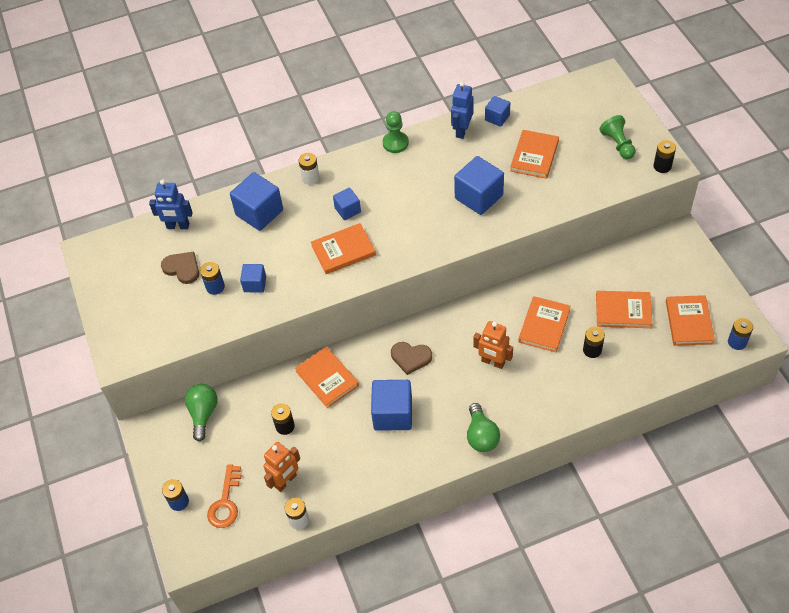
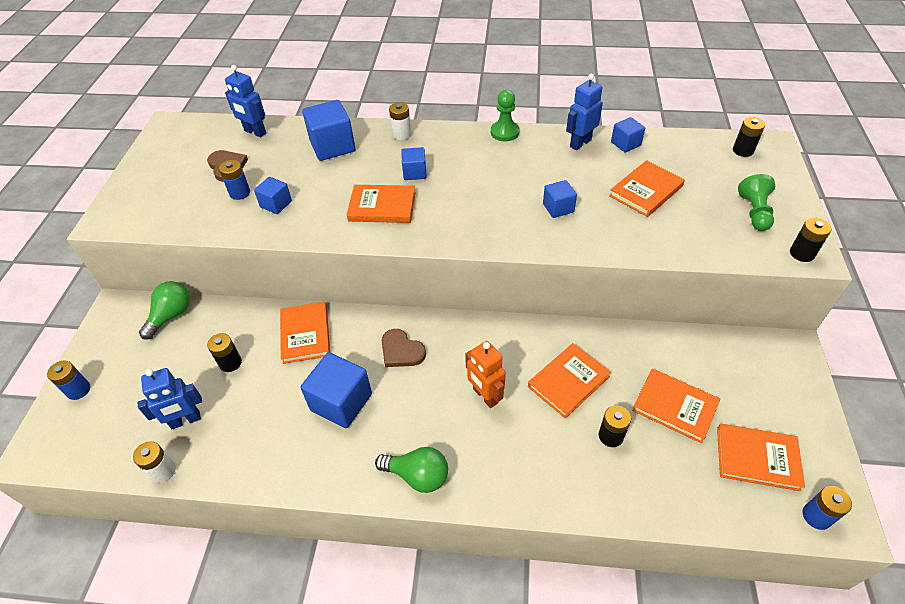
camera: 25 degrees right, 5 degrees down
(225, 502) = (116, 412): orange key -> none
(286, 481) = (185, 420): orange robot -> blue robot
(478, 197) = (558, 208): blue cube -> blue cube, size x0.56
(481, 436) = (418, 476): green light bulb -> green light bulb turned 90 degrees counterclockwise
(586, 91) = (743, 150): none -> black battery
(689, 322) = (757, 458): orange book -> orange book turned 75 degrees clockwise

